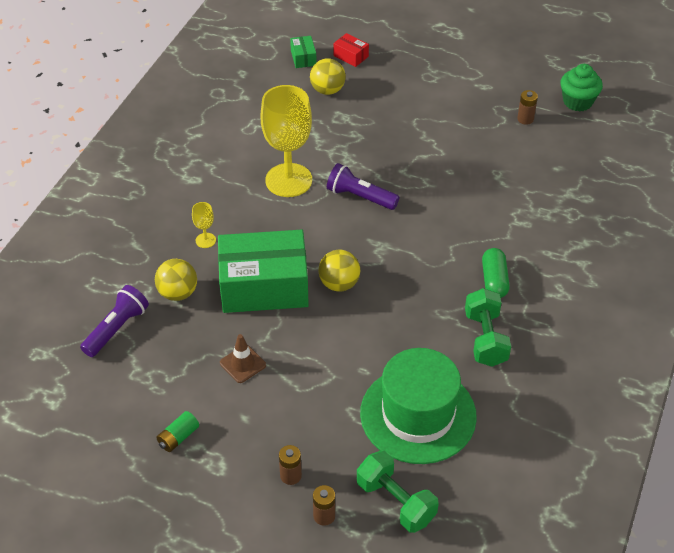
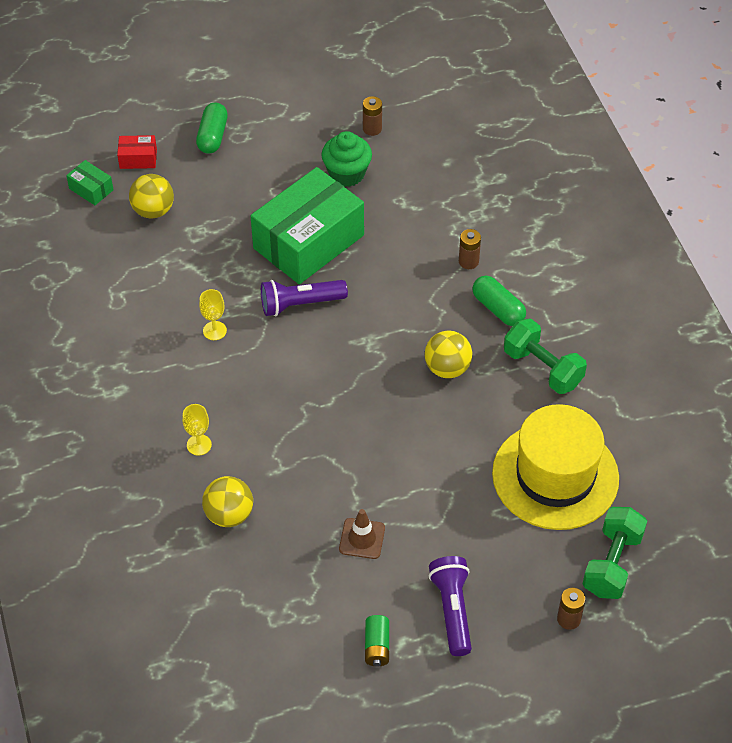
camera: 40 degrees left, 5 degrees up
(117, 328) = (208, 590): purple flashlight -> purple flashlight (452, 610)
(264, 286) = (303, 452): green box -> green box (308, 242)
(288, 180) = (214, 330): yellow goblet -> yellow goblet, size x0.41
(290, 476) = (507, 606): brown battery -> brown battery (468, 261)
(339, 284) = (369, 403): yellow ball -> yellow ball (447, 368)
(396, 501) = (612, 563): green dumbbell -> green dumbbell turned 75 degrees counterclockwise
(412, 68) = (212, 136): none -> green capsule
(418, 414) = (555, 476): green hat -> yellow hat
(577, 102) = (401, 82): green cupcake -> green cupcake (347, 174)

